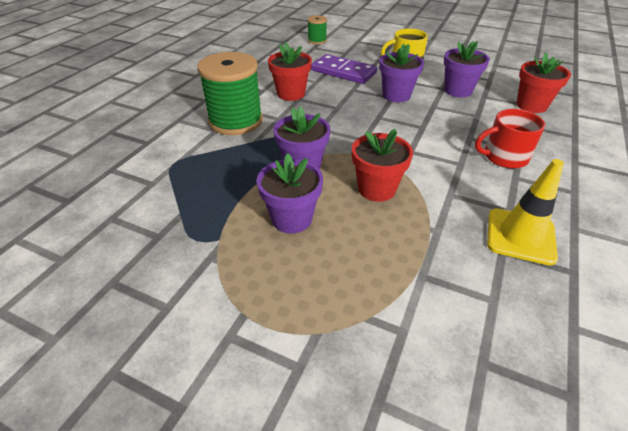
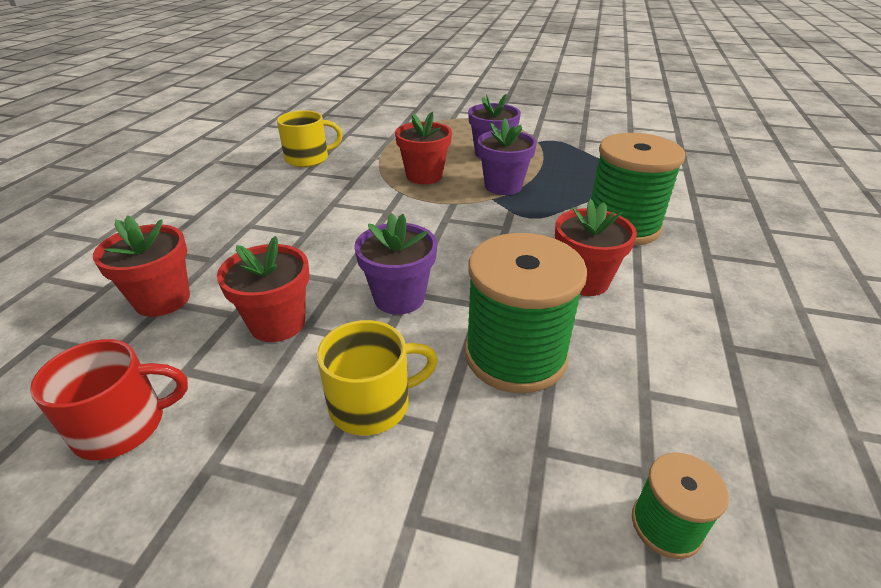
camera: 170 degrees right, 5 degrees down
(343, 72) = (515, 355): purple domino -> green spool
(458, 90) = (277, 323): purple flower pot -> red flower pot
(504, 157) = (276, 214): red mug -> red mug (122, 425)
(520, 236) = (308, 158): yellow traffic cone -> yellow mug

